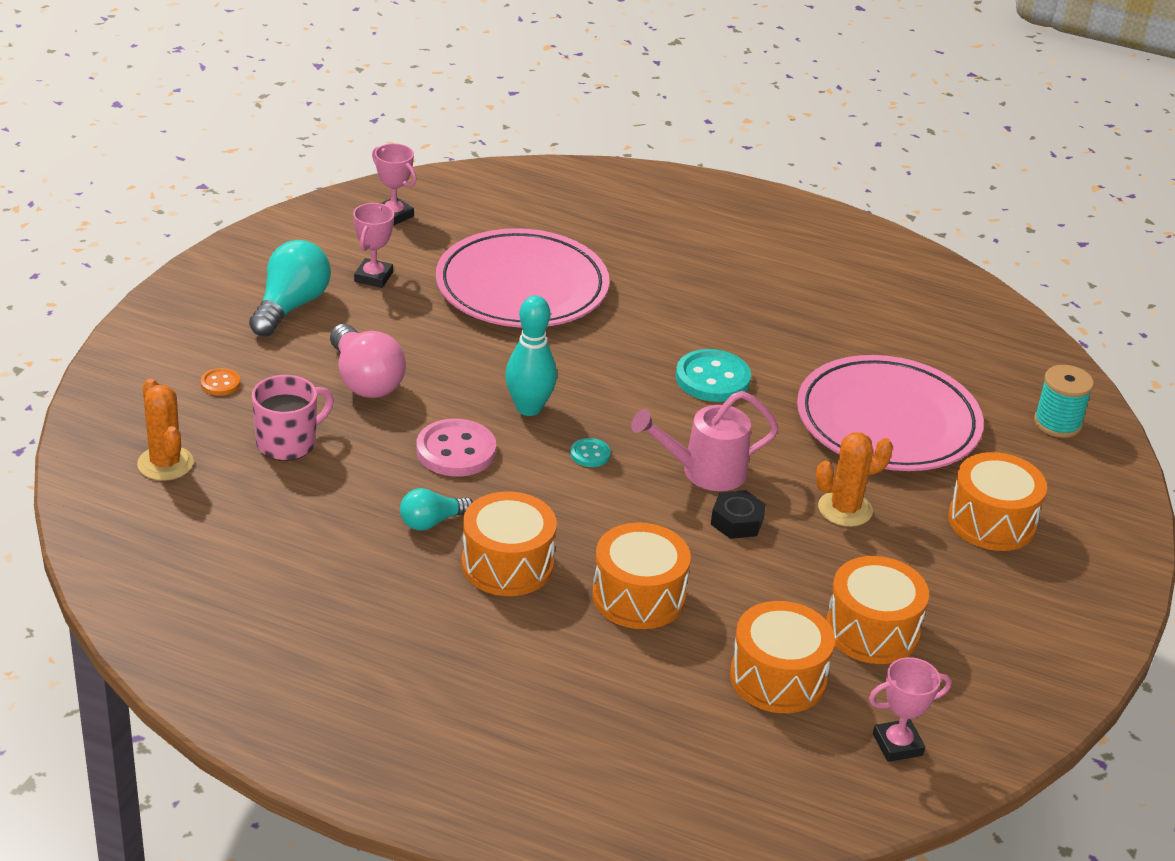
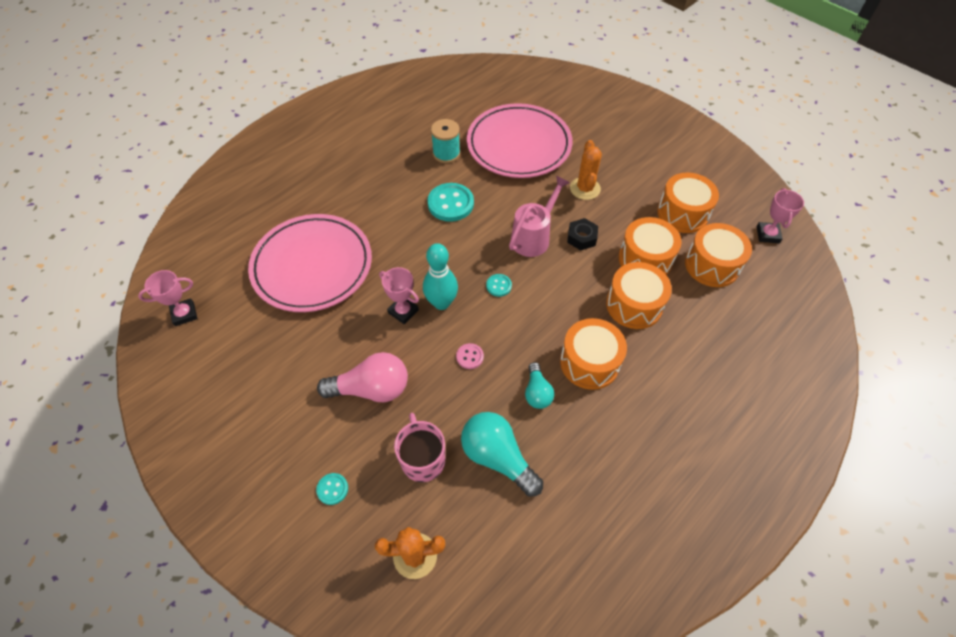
camera: 65 degrees left, 20 degrees up
(220, 383) = (332, 489): orange button -> turquoise button
(290, 306) = (260, 413): turquoise light bulb -> turquoise light bulb (497, 457)
(373, 277) = (253, 349): pink trophy -> pink trophy (403, 311)
(456, 451) = (470, 357): pink button -> pink button, size x0.51
(704, 472) = (534, 237): pink watering can -> pink watering can turned 150 degrees counterclockwise
(991, 521) = (611, 137): orange drum -> orange drum (645, 259)
(1057, 423) = (543, 85): turquoise spool -> turquoise spool (446, 153)

